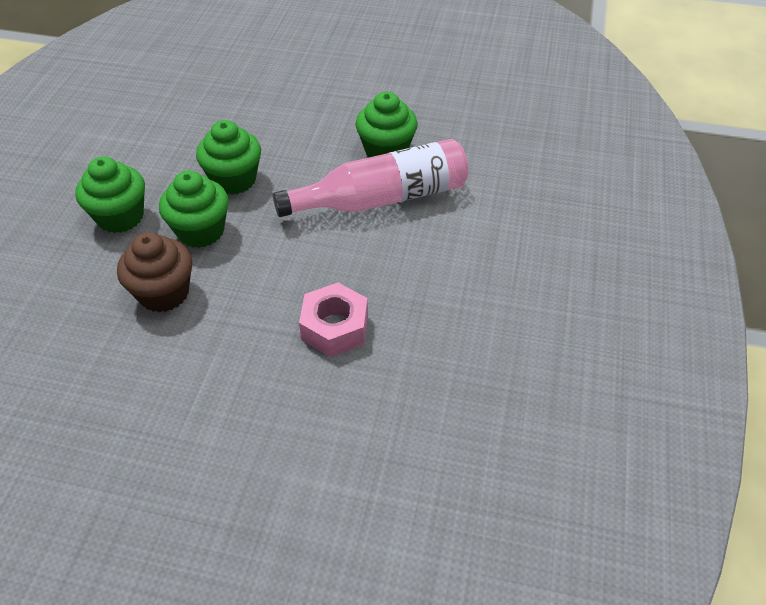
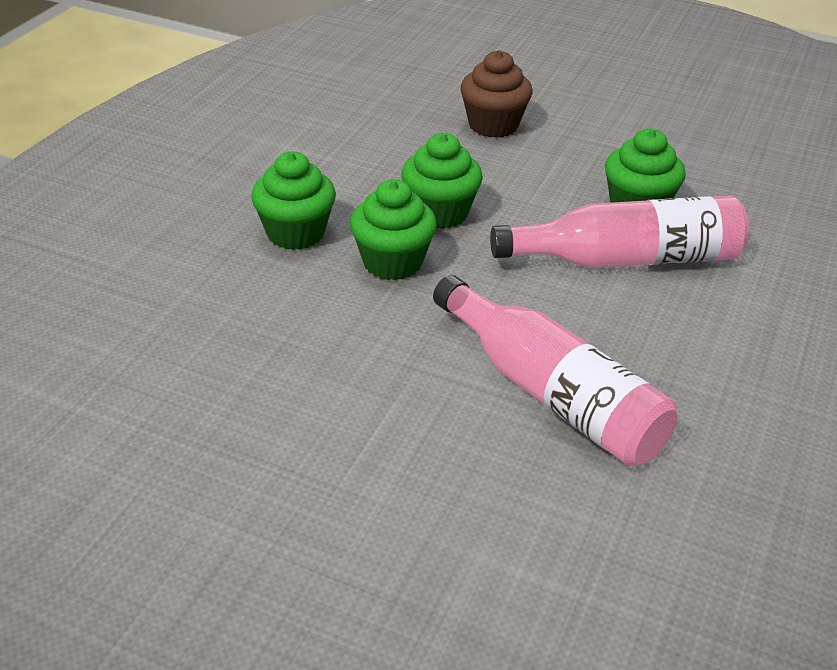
camera: 10 degrees right, 10 degrees down
(164, 293) = (339, 323): brown cupcake -> brown cupcake (493, 125)
(334, 327) = (552, 394): pink nut -> pink bottle

